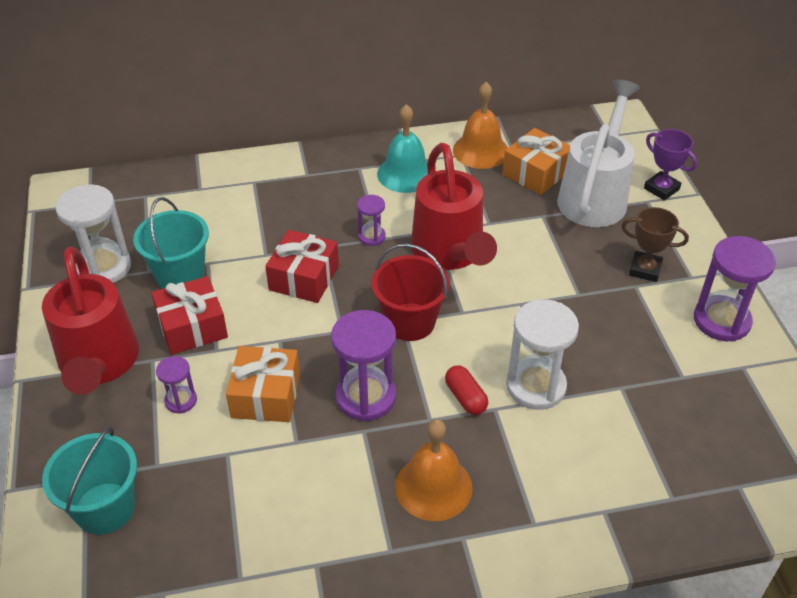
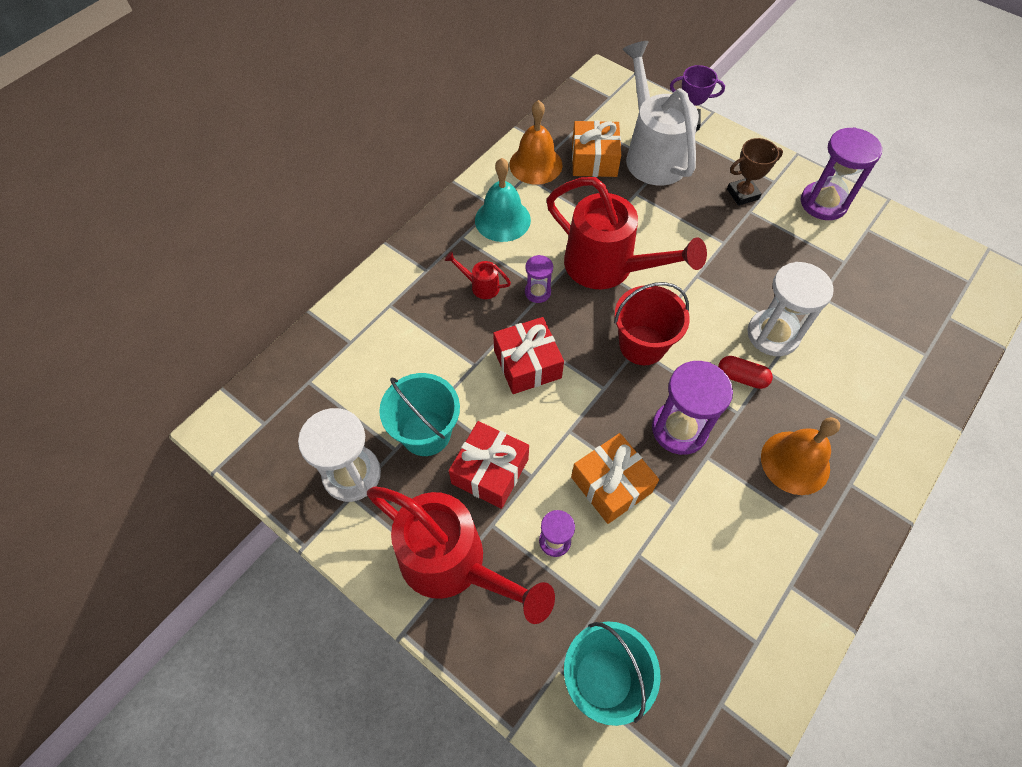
camera: 40 degrees left, 15 degrees up
(333, 207) = (481, 286): none -> red watering can

